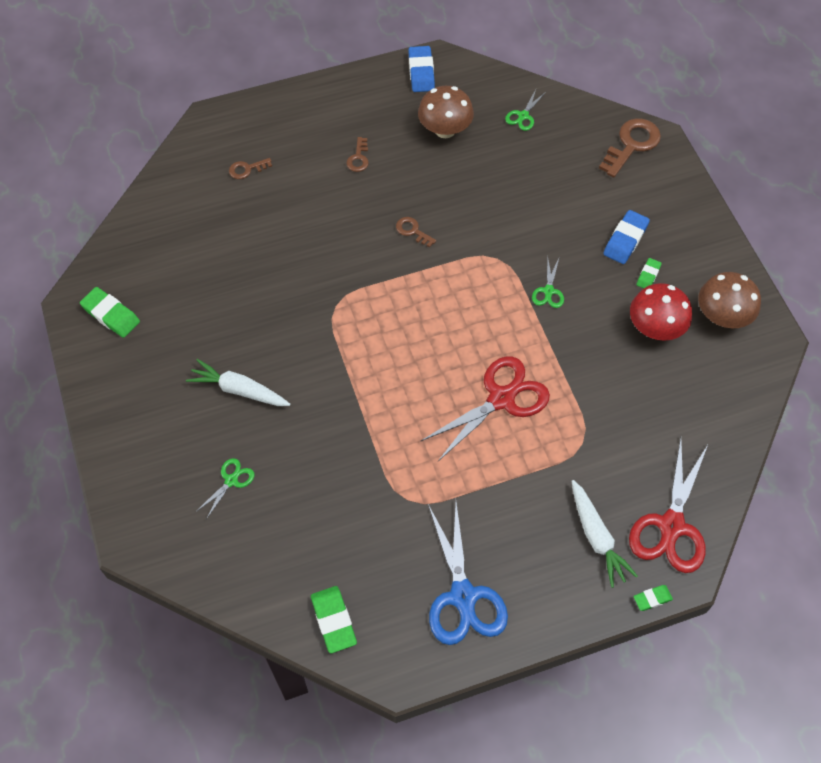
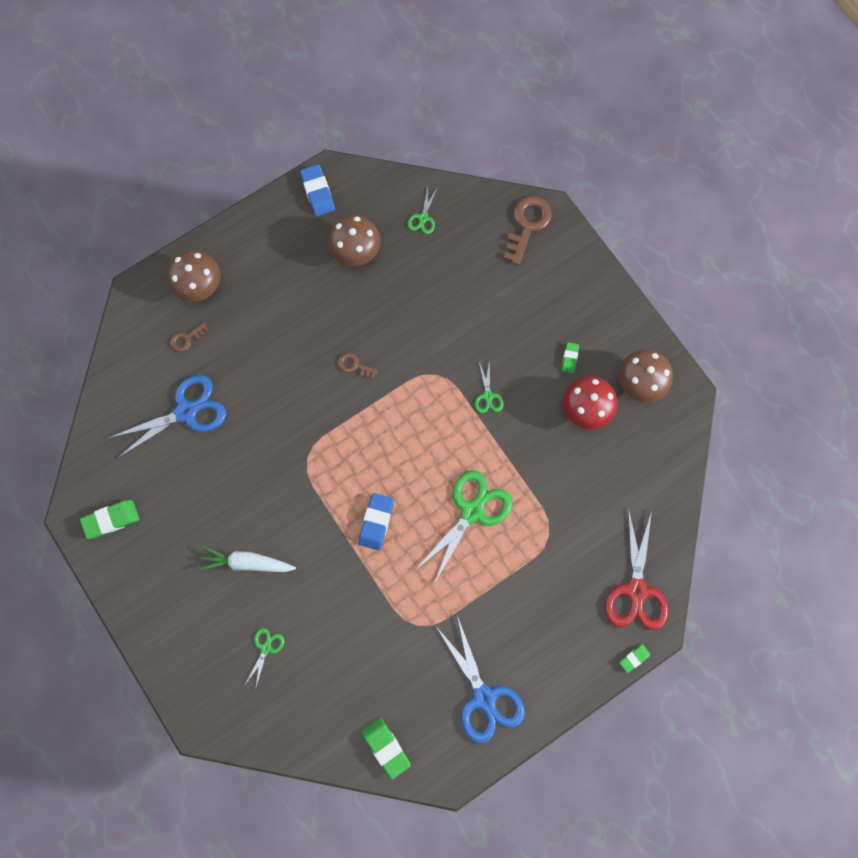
camera: 15 degrees left, 15 degrees up
(111, 315) = (111, 519): green eraser -> green eraser turned 45 degrees counterclockwise
(224, 233) = (186, 411): none -> blue scissors
(275, 126) = (199, 285): none -> brown mushroom
(358, 158) = (285, 301): brown key -> none
(501, 398) = (472, 511): red scissors -> green scissors
(596, 537) = (579, 617): white carrot -> none
(625, 240) = (542, 327): blue eraser -> blue eraser (376, 522)

